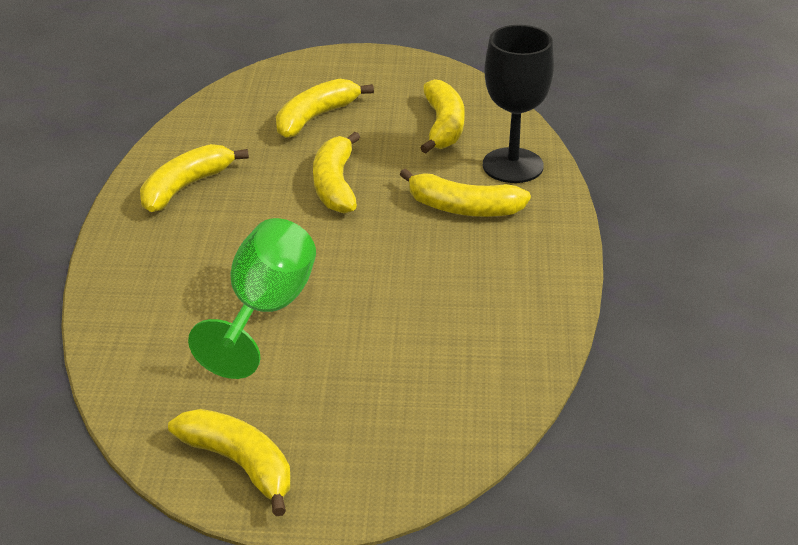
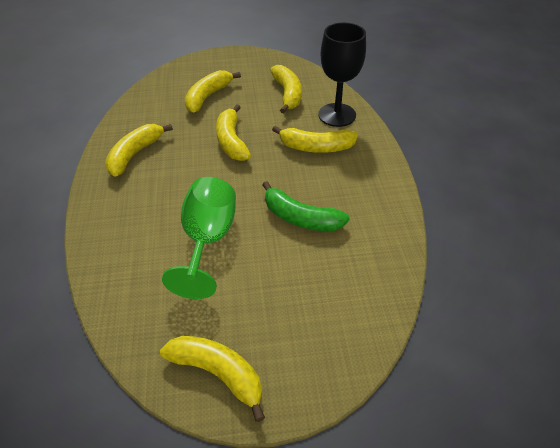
camera: 10 degrees left, 10 degrees up
(408, 299) = (300, 218): none -> green banana

